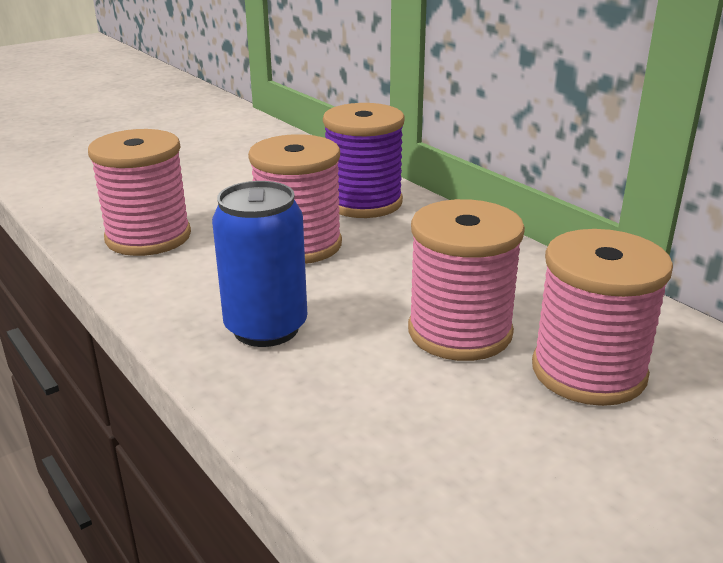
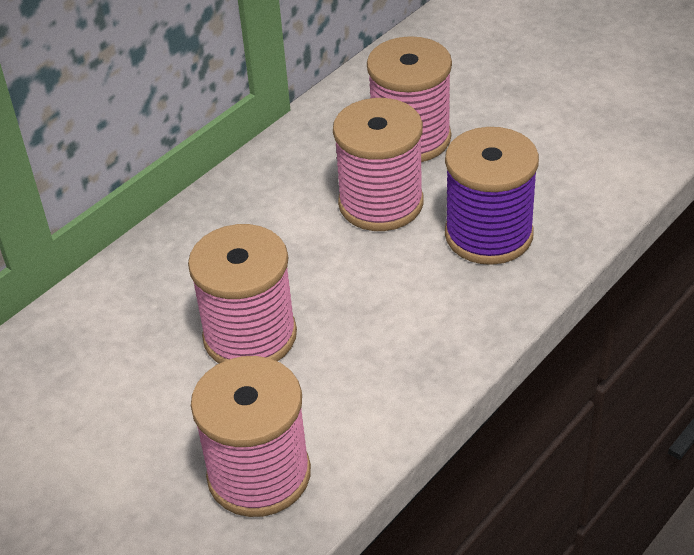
camera: 100 degrees left, 15 degrees up
(266, 328) = (415, 316): blue can -> none
(364, 202) = (131, 308): purple spool -> purple spool (488, 235)

